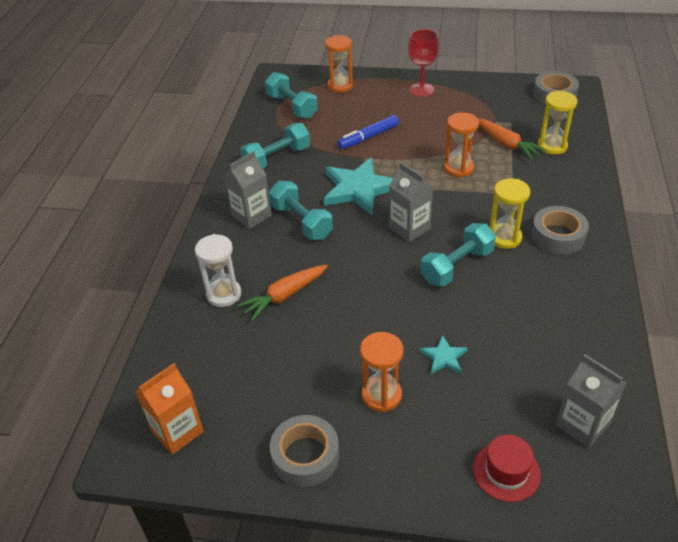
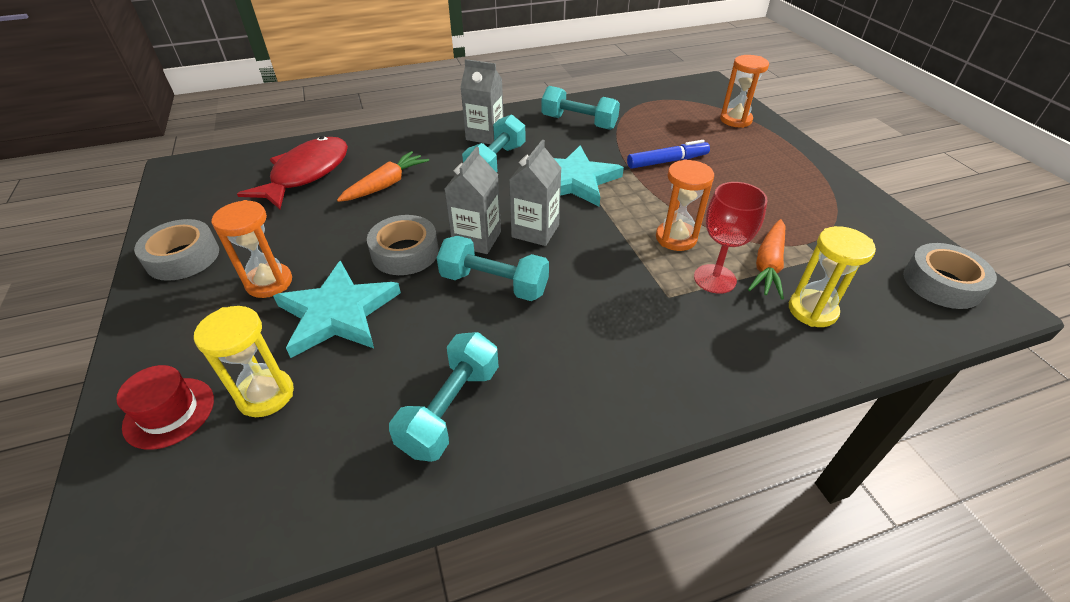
camera: 60 degrees right, 0 degrees up
(177, 431) = (205, 183): orange carton -> none
(222, 347) = (306, 174): none -> red fish
(224, 294) = (372, 154): white hourglass -> none
(285, 296) = (386, 185): orange carrot -> orange carrot turned 105 degrees clockwise
(292, 106) = (668, 105): turquoise dumbbell -> turquoise dumbbell (450, 409)
(368, 137) = (667, 161): blue marker -> blue marker turned 135 degrees clockwise
(421, 90) = (798, 170): red goblet -> red goblet (714, 279)
(444, 357) = (338, 313): turquoise star -> turquoise star, size x2.12
(504, 238) = (573, 311): yellow hourglass -> yellow hourglass (266, 395)
(558, 236) = (615, 363): grey tape -> grey tape (405, 252)
(582, 424) = (254, 475): grey carton -> grey carton (477, 239)

